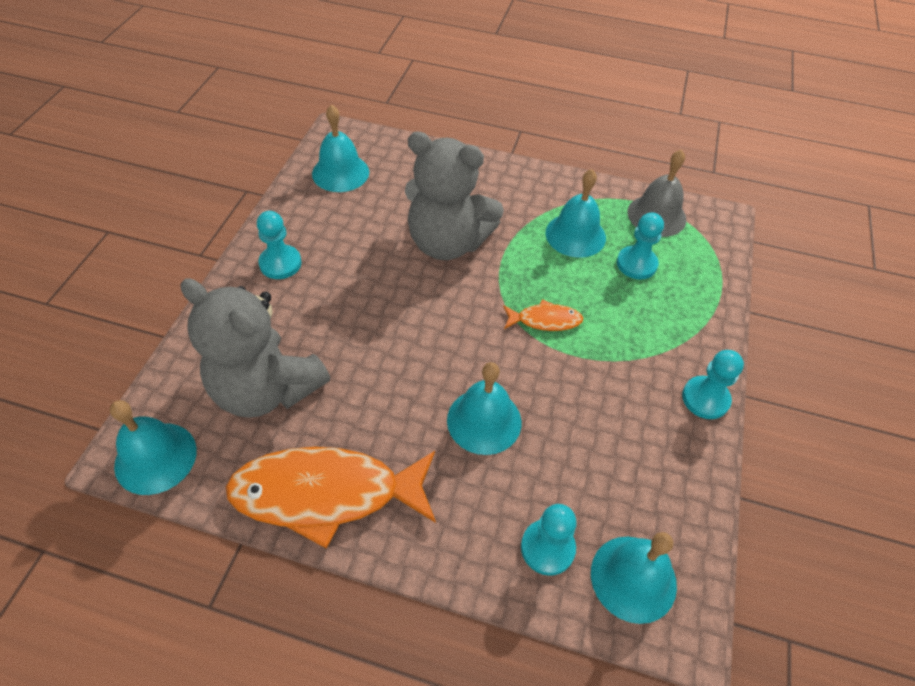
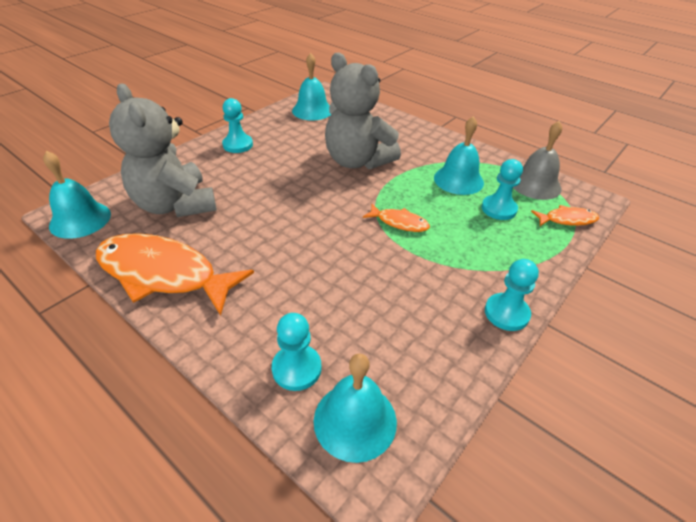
camera: 25 degrees right, 10 degrees down
(484, 421) = (308, 268): turquoise bell -> none
(708, 256) = (567, 220): none -> orange fish

